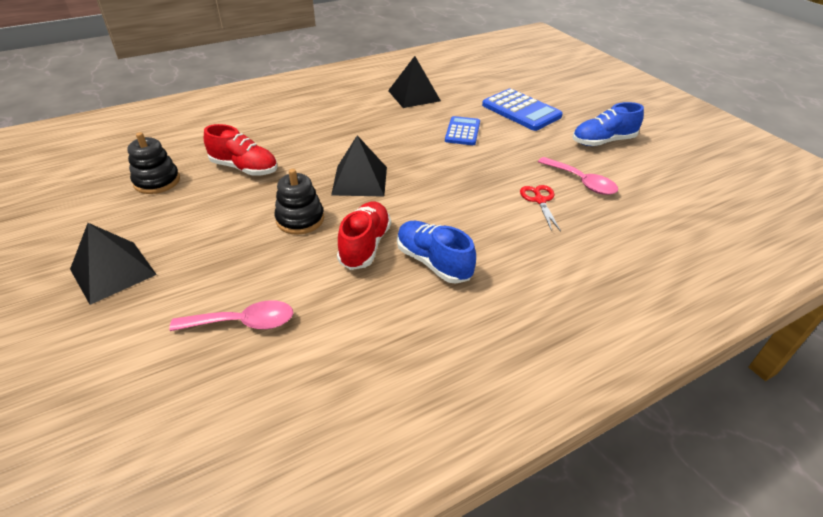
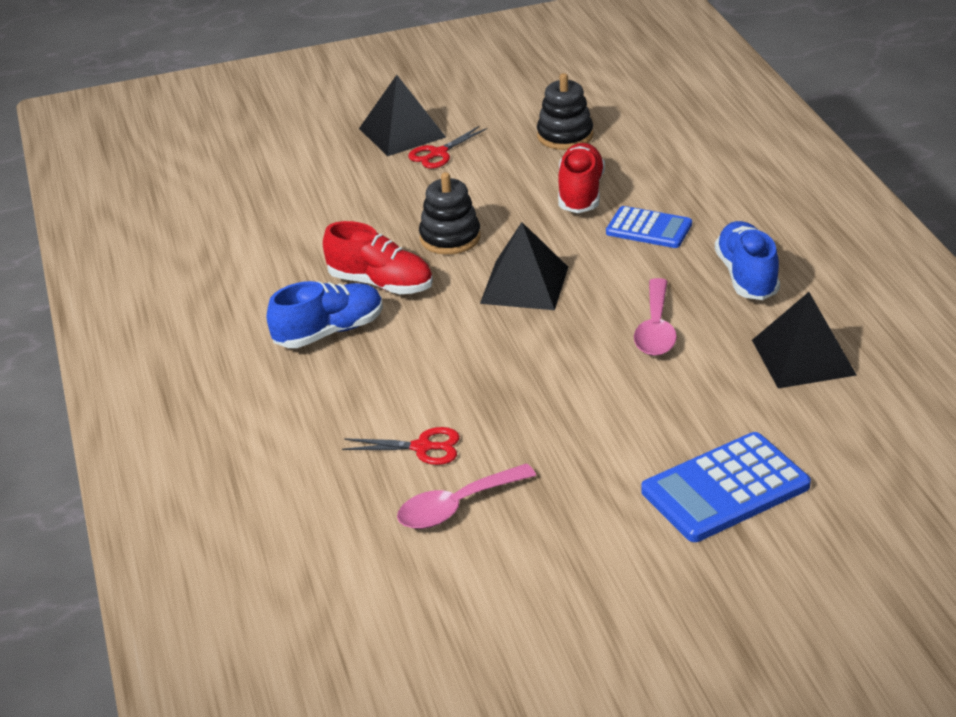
camera: 105 degrees right, 5 degrees down
(162, 243) = (438, 153): none -> red scissors
(244, 168) = (580, 193): red shoe -> red shoe turned 150 degrees clockwise
(244, 322) = (294, 209): pink spoon -> pink spoon (656, 329)
(462, 131) = (651, 399): blue calculator -> blue calculator (649, 229)
(603, 141) = (582, 574): blue shoe -> blue shoe (746, 276)

